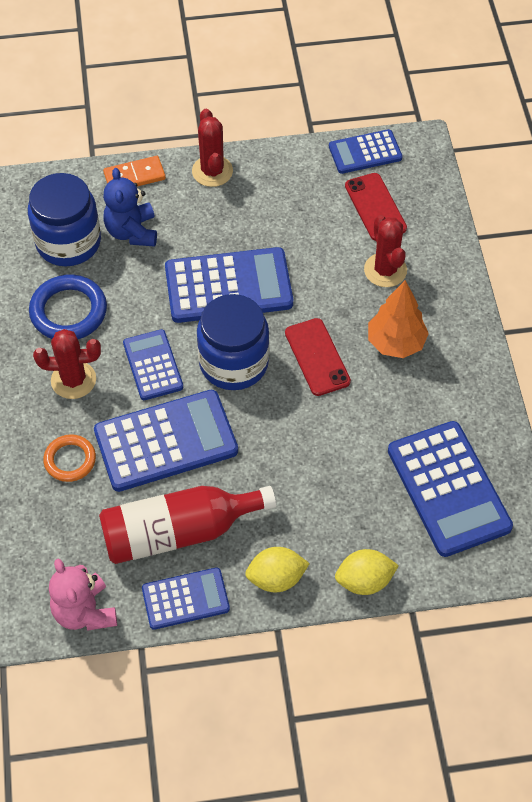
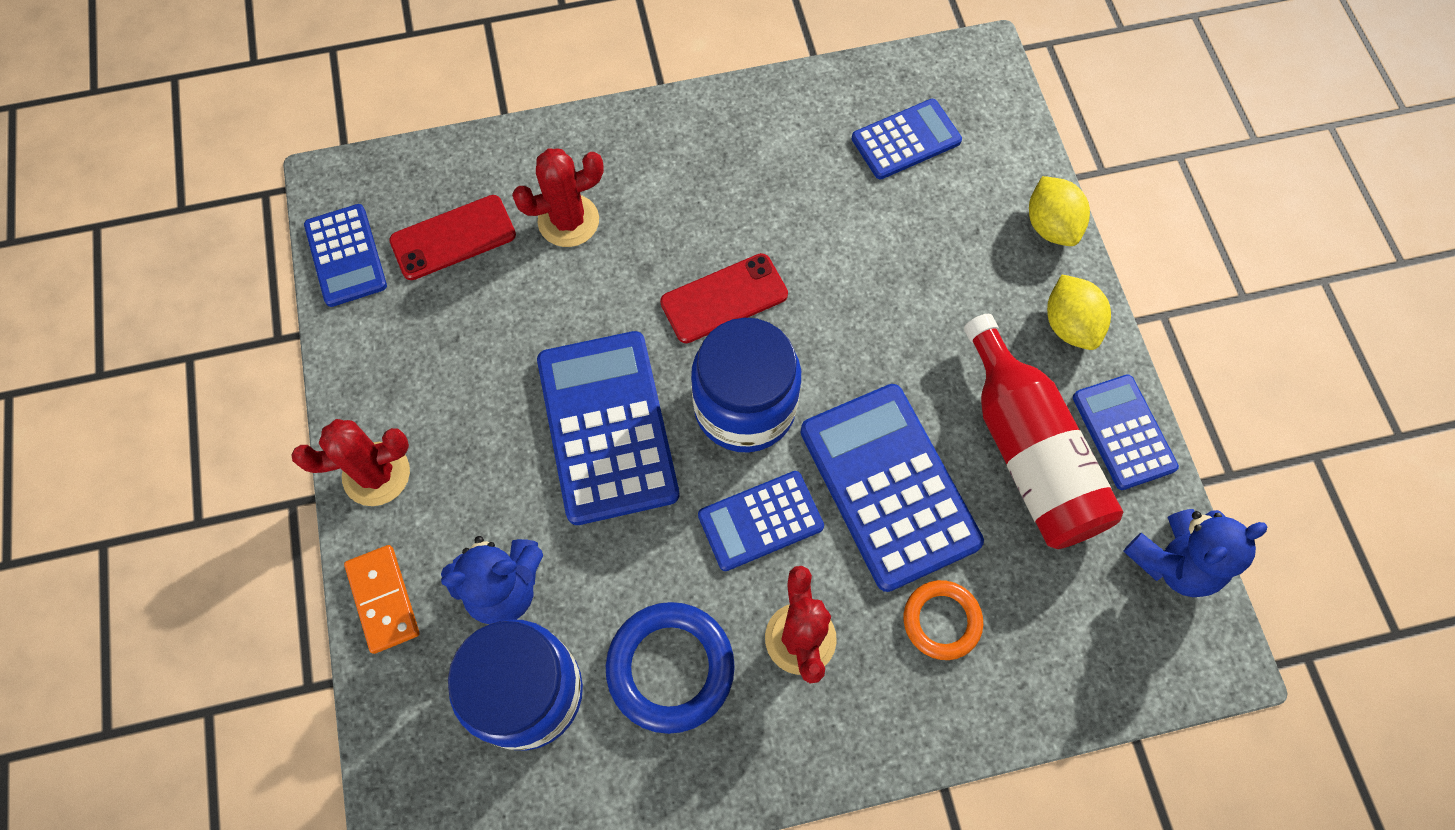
camera: 95 degrees left, 10 degrees up
(84, 612) = (1173, 561): pink teddy bear -> blue teddy bear
(395, 343) = (692, 204): orange tree -> none
(448, 489) = (906, 140): blue calculator -> blue calculator, size x0.58

